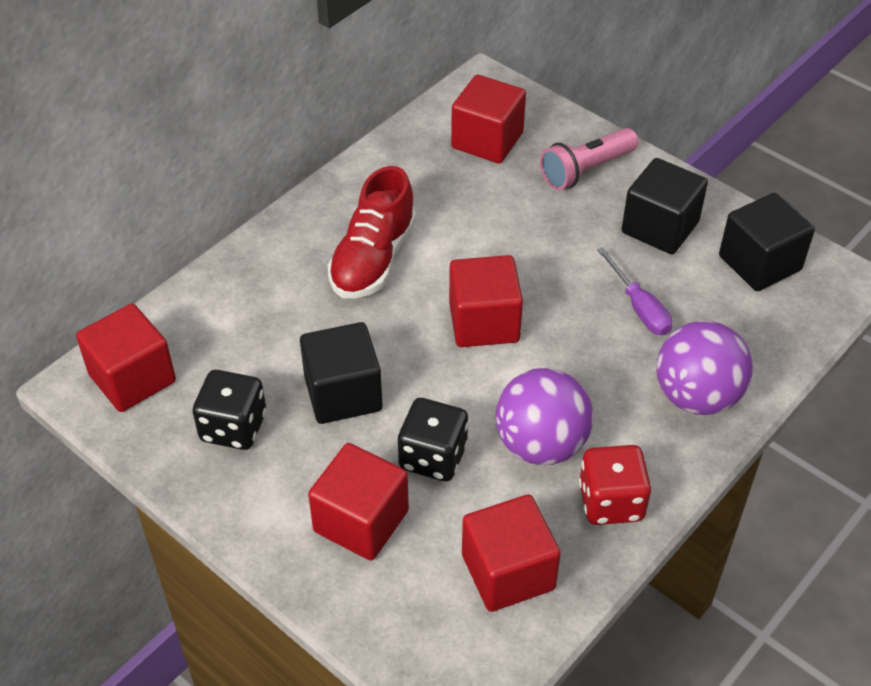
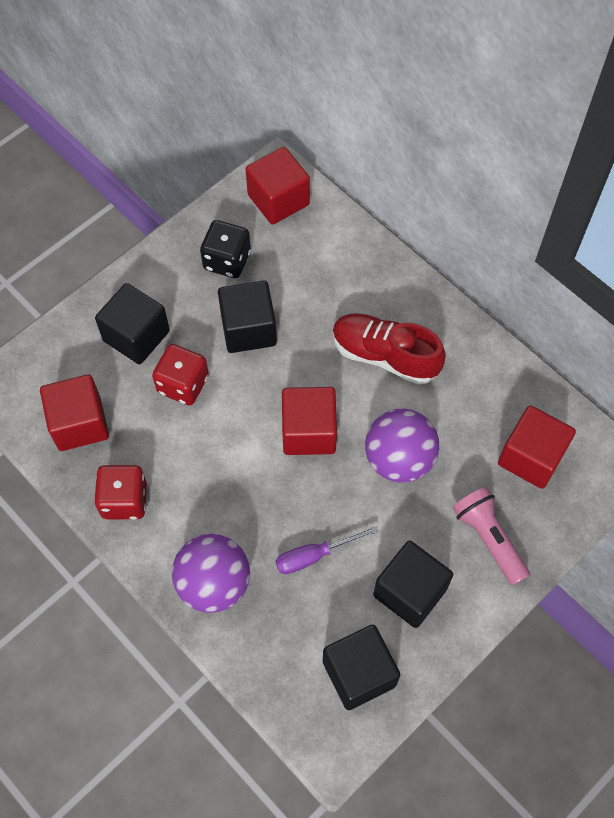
camera: 95 degrees right, 15 degrees up
(361, 521) = (136, 336): red cube -> black cube
(433, 457) = (183, 384): black dice -> red dice
(541, 444) = (183, 459): purple ball -> purple ball (399, 459)

